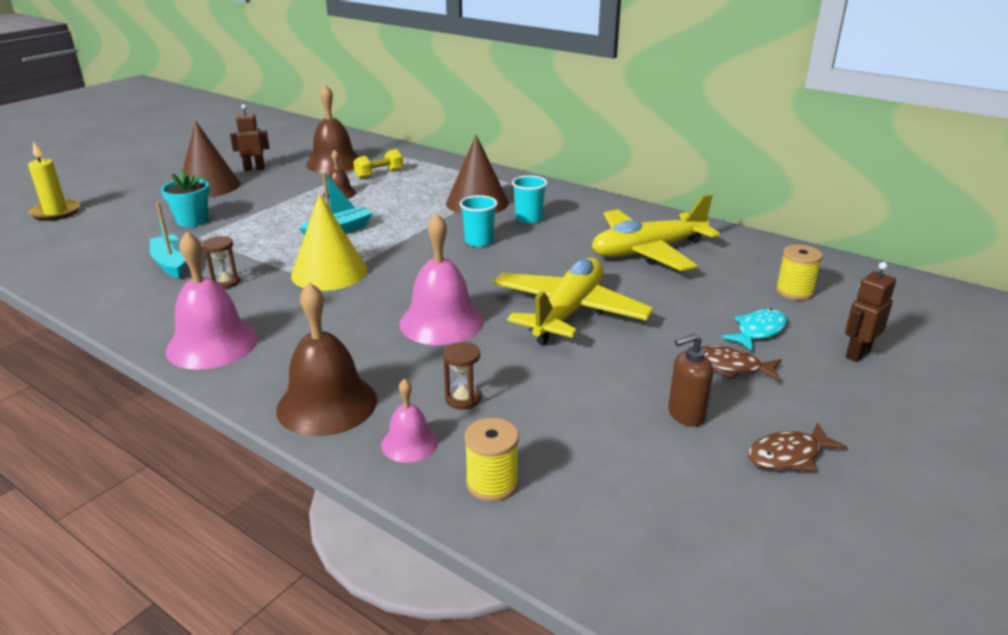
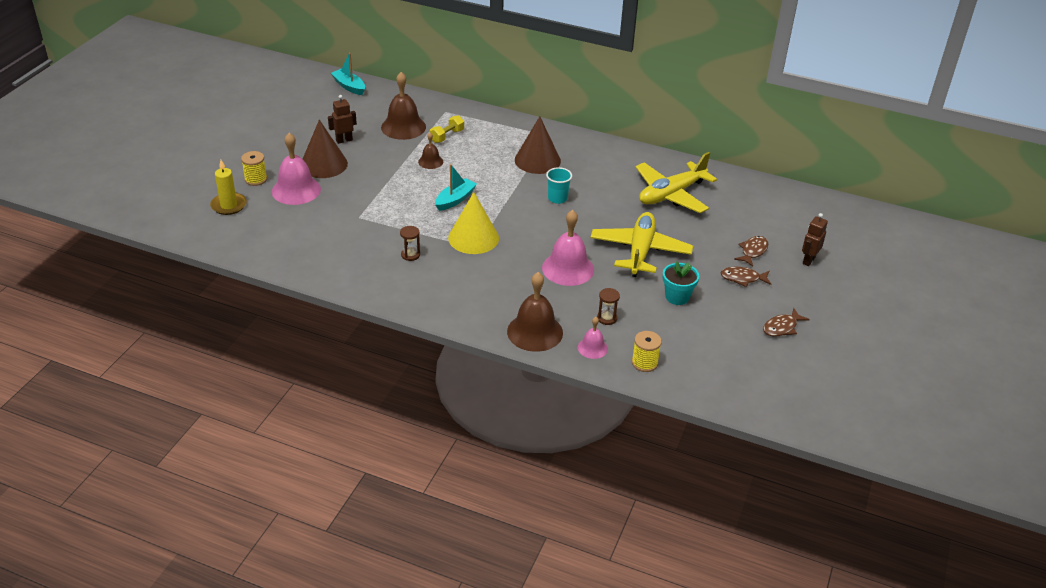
camera: 15 degrees left, 10 degrees up
(172, 264) = (360, 244): turquoise boat -> turquoise boat (349, 86)
(192, 221) = (341, 202): turquoise flower pot -> turquoise flower pot (677, 297)
(212, 344) = (440, 302): pink bell -> pink bell (296, 190)
(529, 219) = (581, 173): turquoise cup -> none
(685, 415) = (726, 311): brown soap dispenser -> none
(758, 331) = (753, 251): turquoise fish -> brown fish
(794, 291) = (768, 218): yellow spool -> yellow spool (256, 179)

